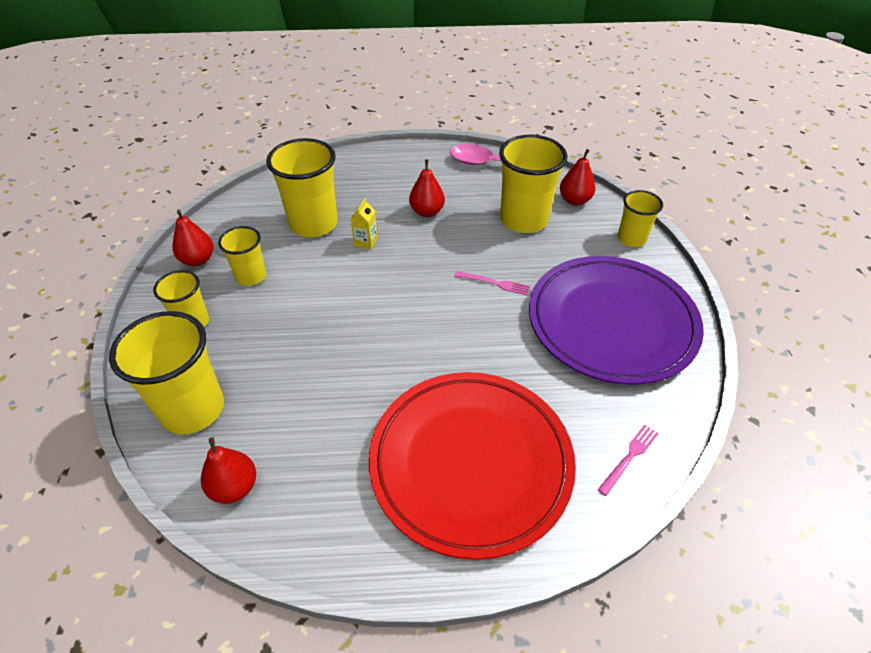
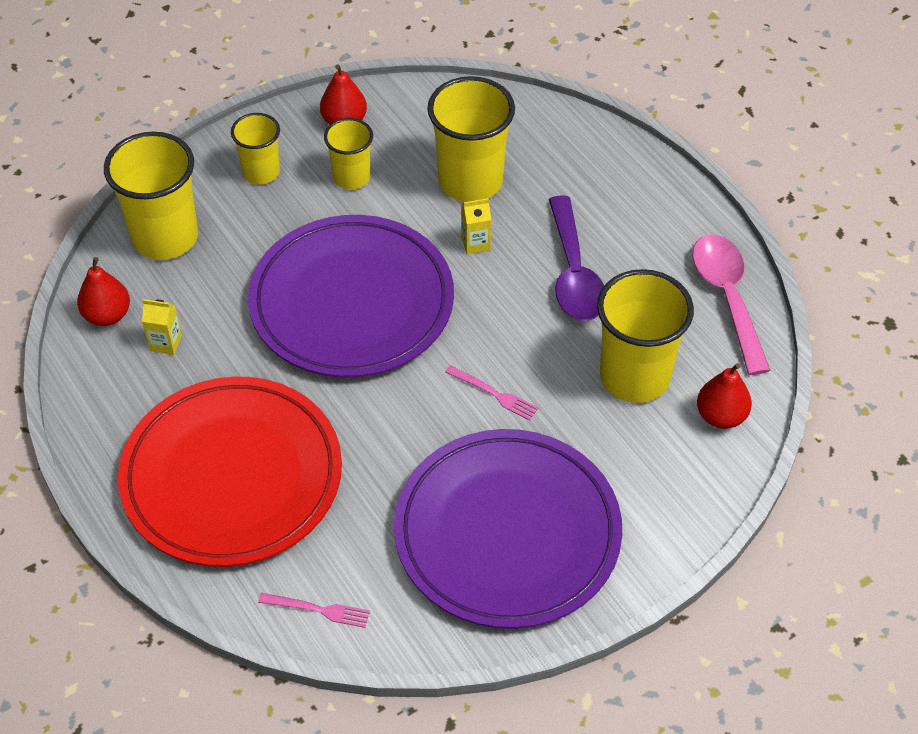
camera: 60 degrees right, 5 degrees up
(301, 454) = (165, 343): none -> yellow carton
(361, 321) = (352, 302): none -> purple plate
(427, 212) = (573, 273): red pear -> purple spoon
(494, 283) = (494, 394): pink fork -> pink fork turned 45 degrees counterclockwise
(631, 239) = (685, 506): yellow cup -> none

